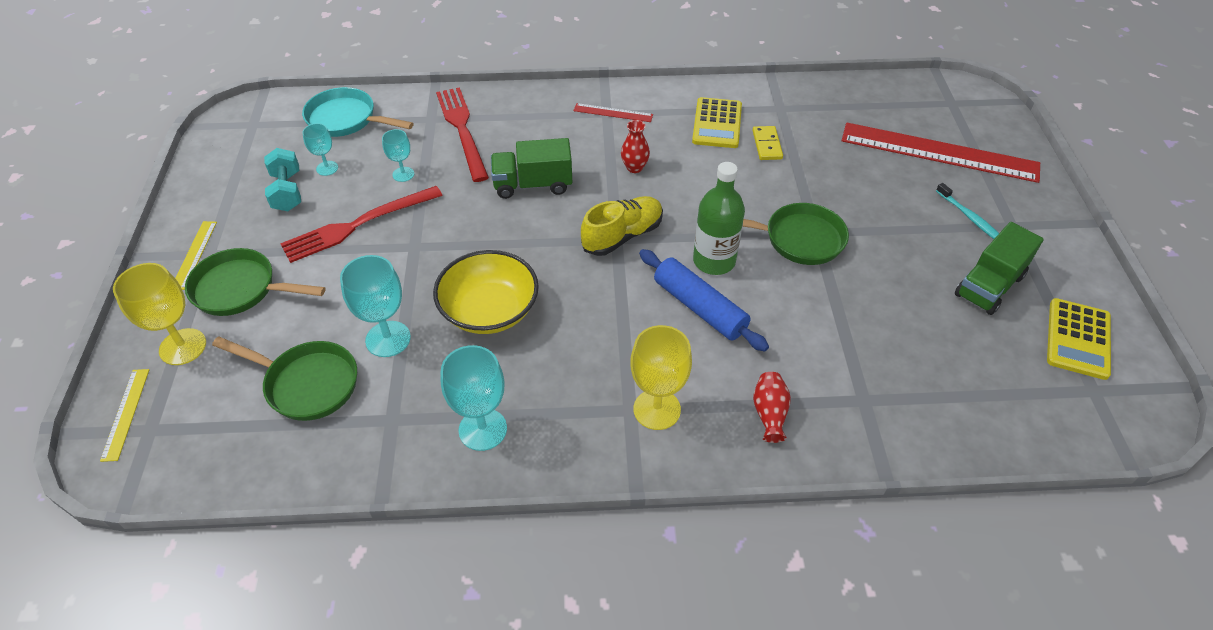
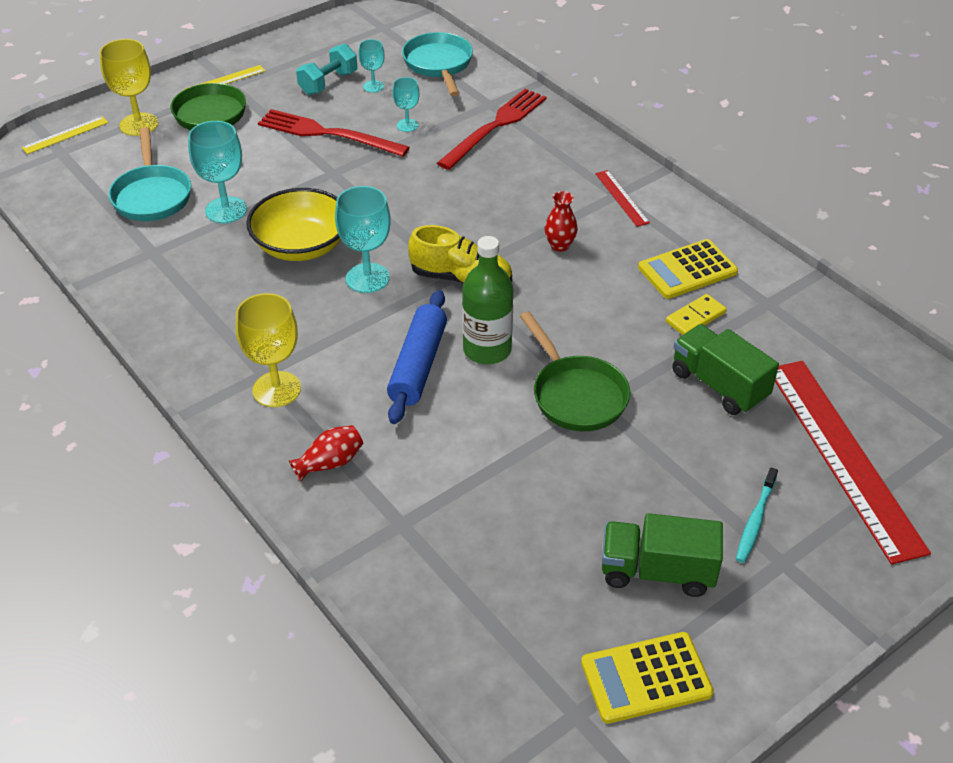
camera: 55 degrees right, 5 degrees down
(307, 384) = (152, 195): green pan -> turquoise pan
(482, 429) = (179, 302): turquoise goblet -> turquoise goblet (367, 278)
(533, 185) = (470, 198): green truck -> green truck (719, 385)

